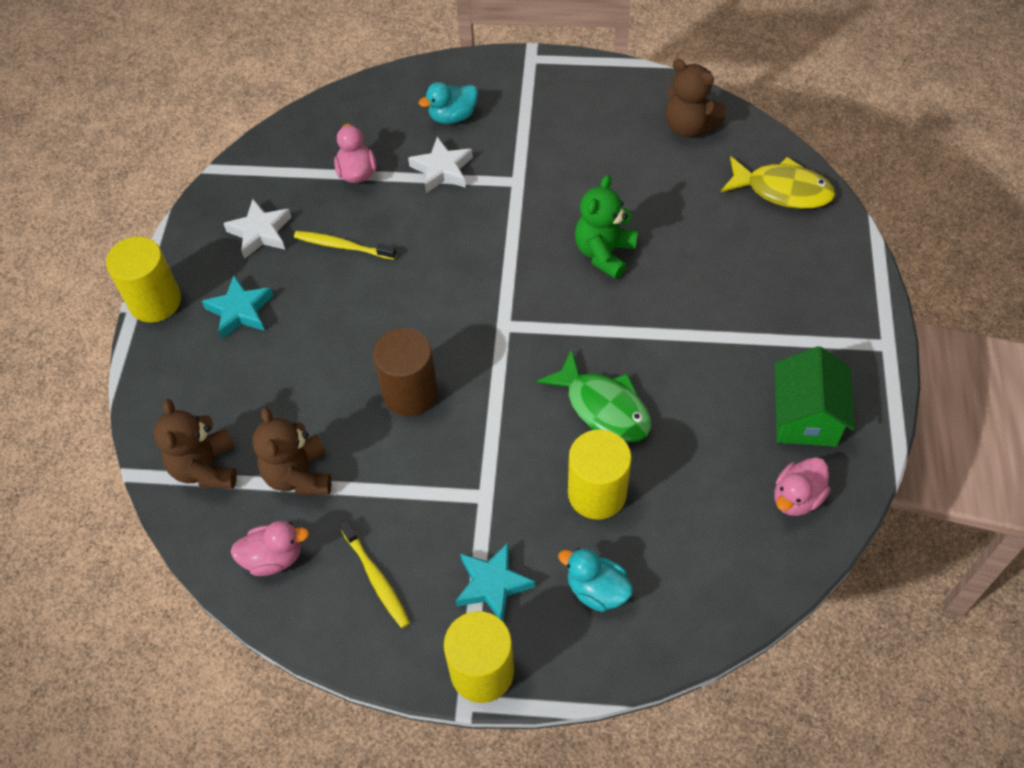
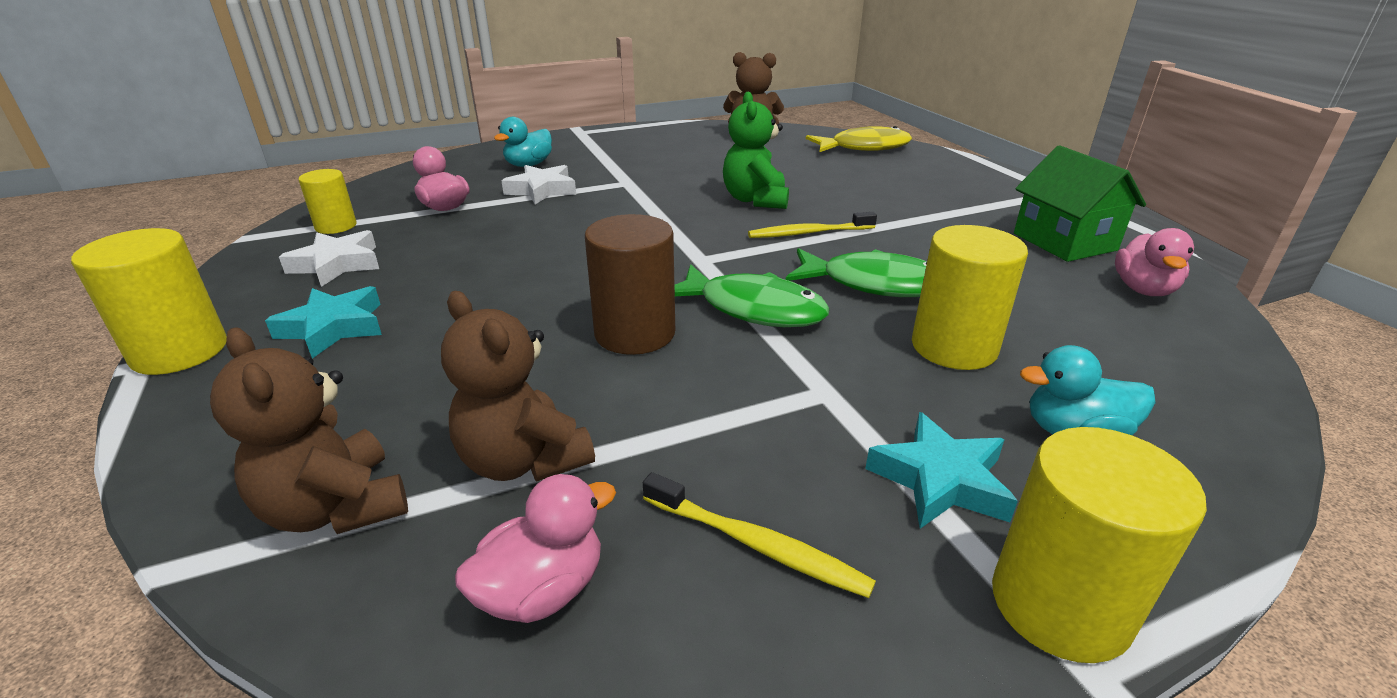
camera: 30 degrees left, 25 degrees down
(273, 174) = (336, 226): none -> yellow cylinder
(343, 246) = (458, 252): yellow toothbrush -> yellow toothbrush (809, 233)
(499, 399) = (753, 309): none -> green fish

